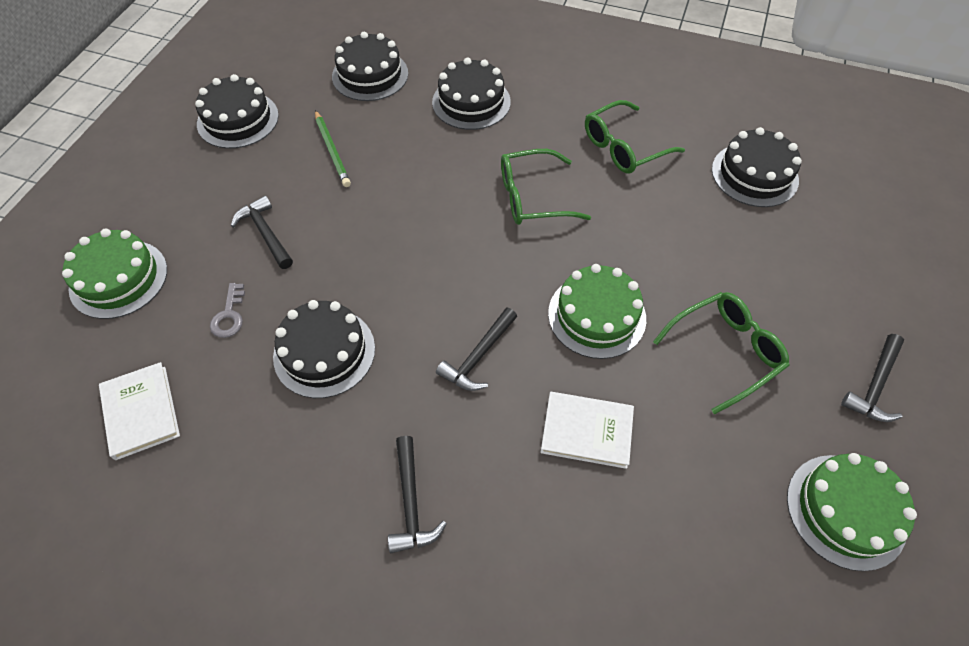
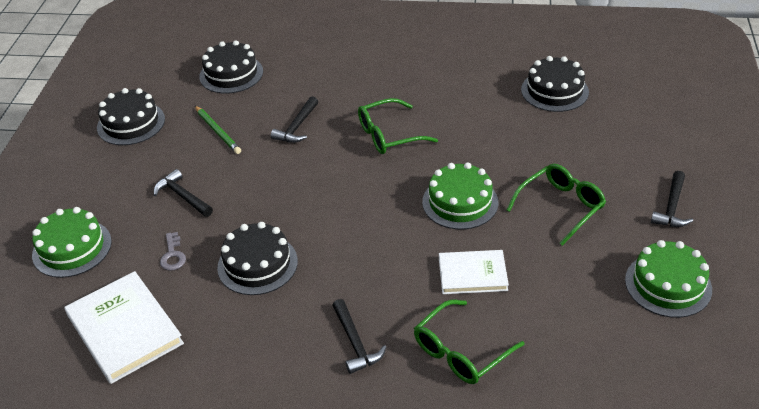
camera: 10 degrees left, 15 degrees down
(141, 412) = (125, 329): white book -> white book, size x1.58
(471, 102) = (320, 79): black cake -> none
(478, 356) = (378, 244): black hammer -> black hammer (297, 127)
(624, 147) = (450, 90): green glasses -> green glasses (461, 351)

